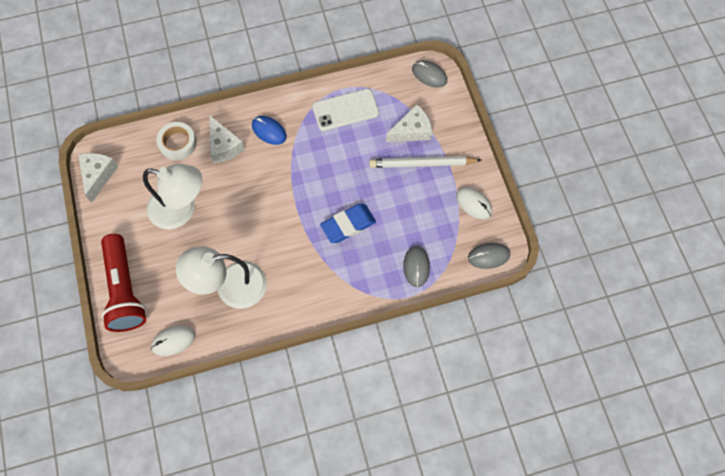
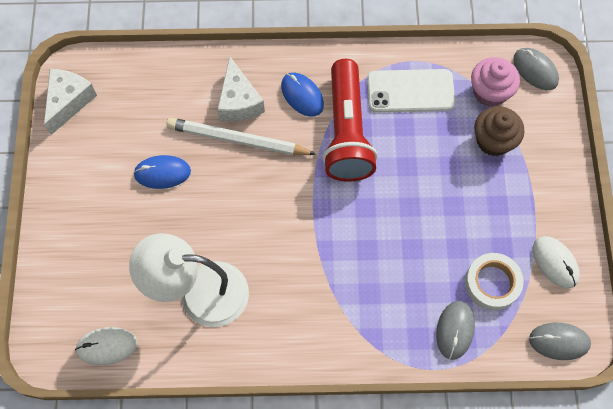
camera: 15 degrees right, 0 degrees up
(125, 290) = (63, 261): red flashlight -> red flashlight (347, 132)
(177, 143) = (180, 83): white tape -> white tape (492, 283)
(181, 210) = (162, 173): white lamp -> blue mouse
(348, 225) = (376, 248): blue eraser -> none
(401, 97) = (490, 92): none -> pink cupcake
(412, 131) = (493, 141): white cheese -> brown cupcake
(422, 163) = (496, 189): white pencil -> white pencil (237, 139)

